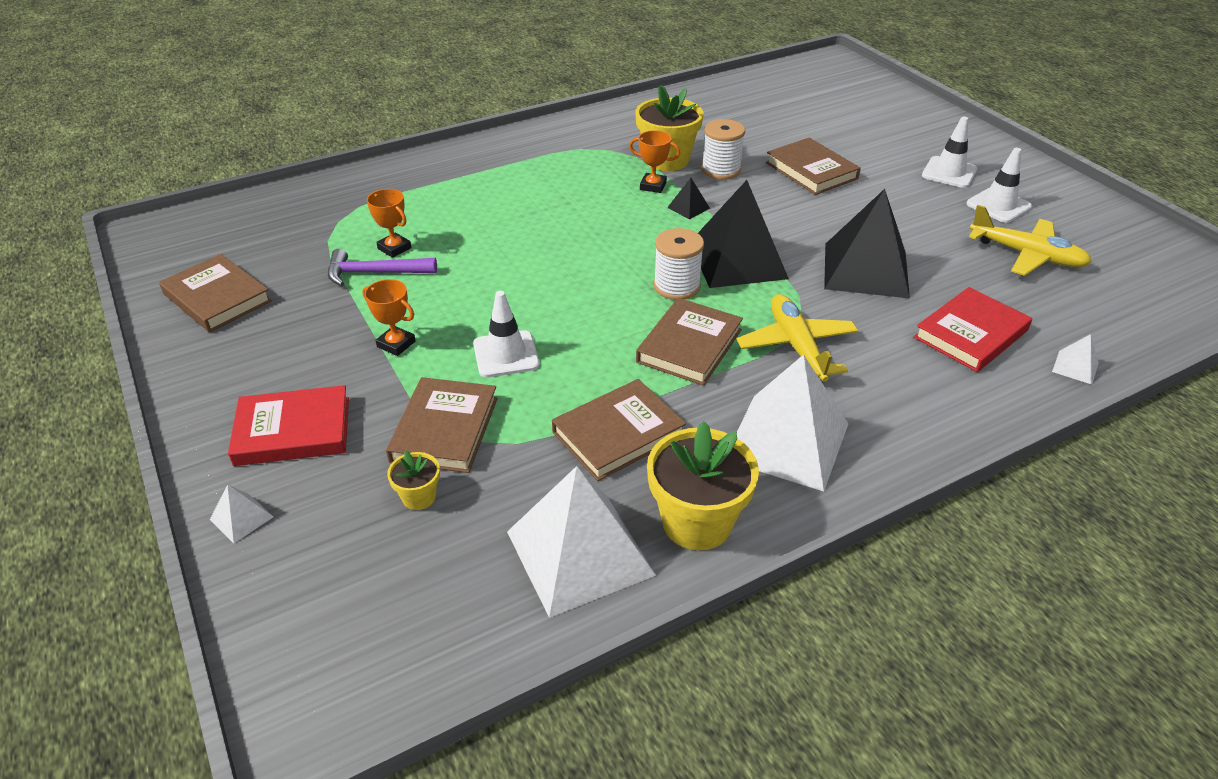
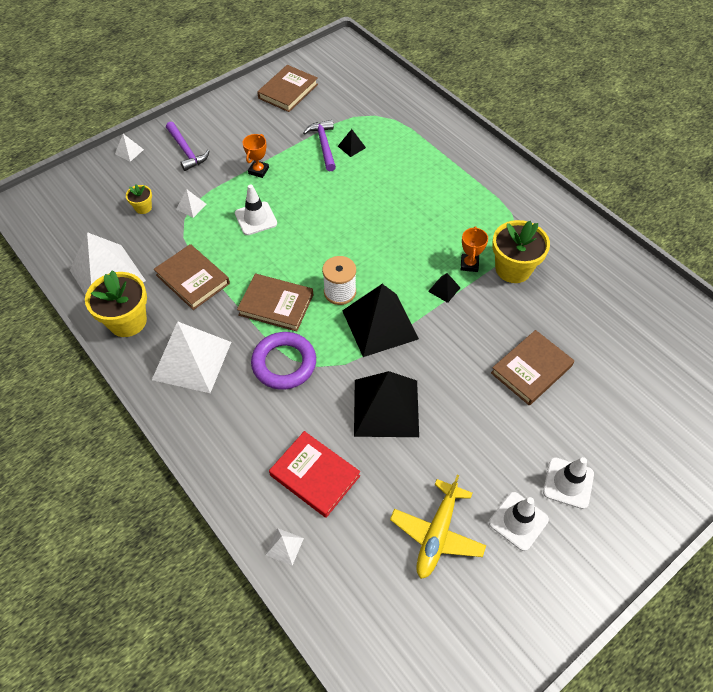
camera: 80 degrees right, 15 degrees up
(293, 431) = (186, 151): red book -> purple hammer
(394, 248) = (351, 147): orange trophy -> black pyramid
(445, 429) = (191, 206): brown book -> white pyramid
(721, 170) = (509, 305): white spool -> none
(796, 346) = (284, 363): yellow plane -> purple ring

